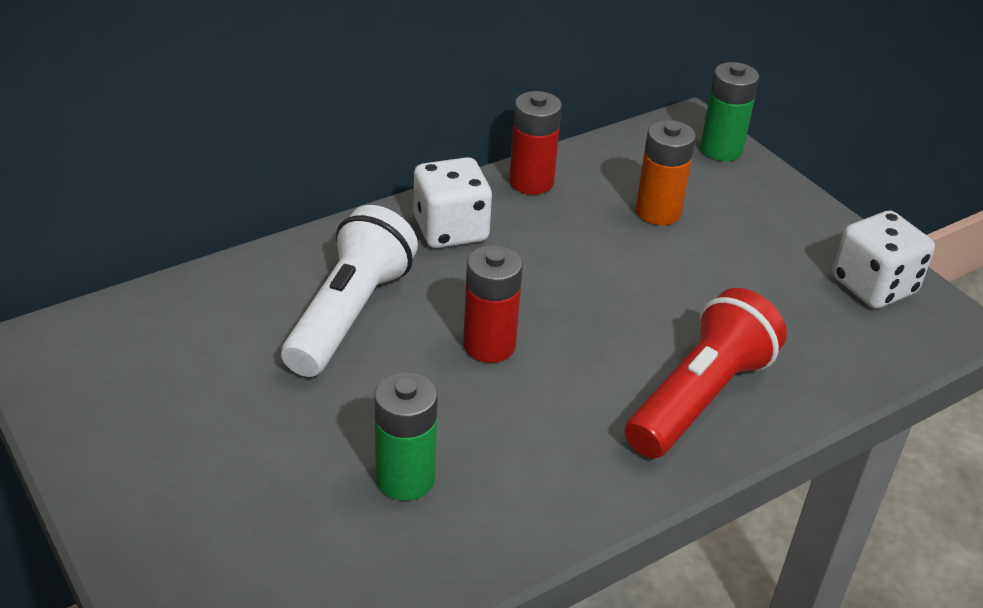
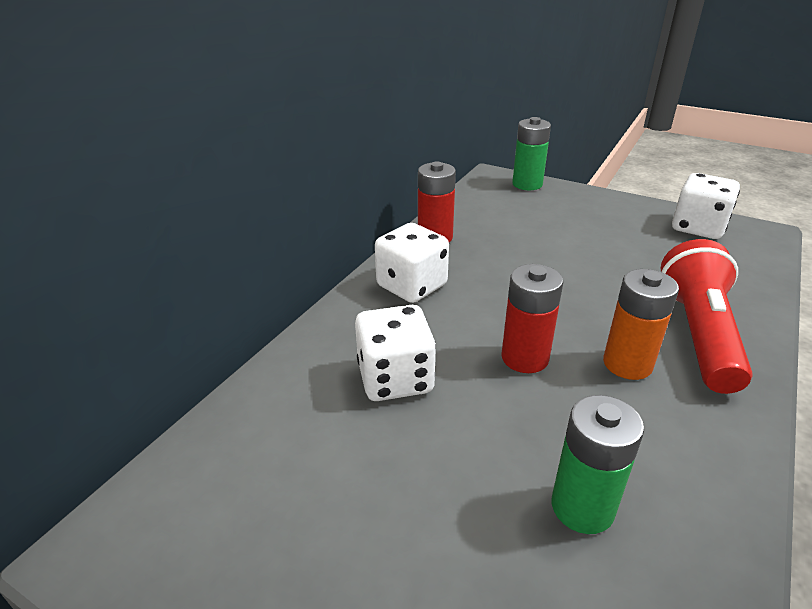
camera: 25 degrees left, 5 degrees down
(349, 314) = (395, 378): white flashlight -> white dice
(658, 212) = (532, 229): orange battery -> orange battery (627, 364)

